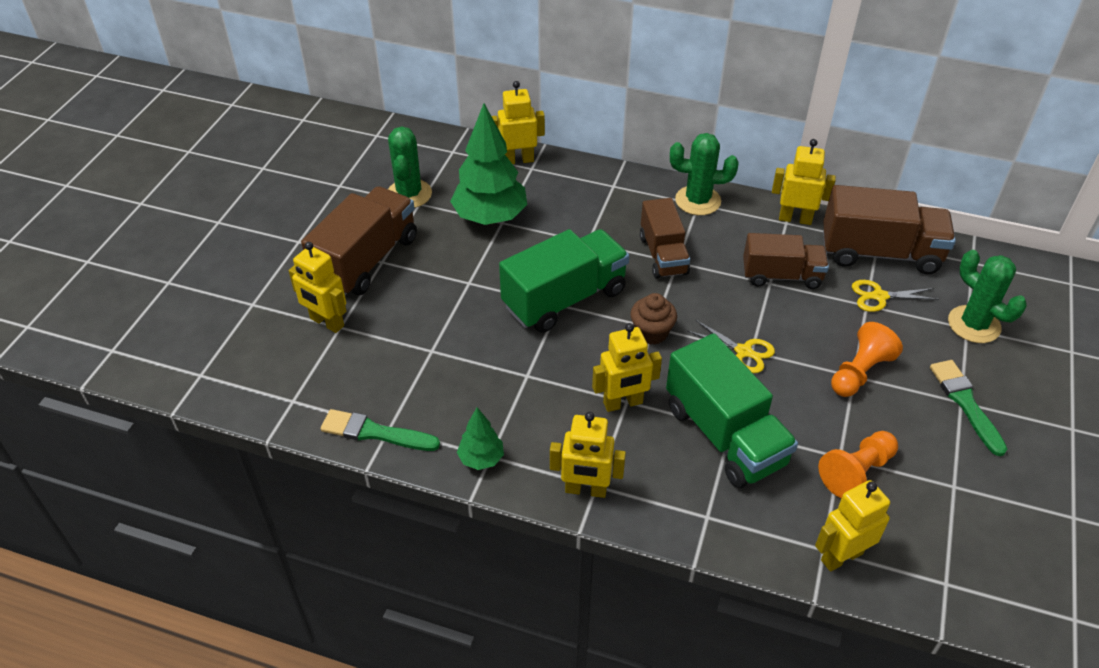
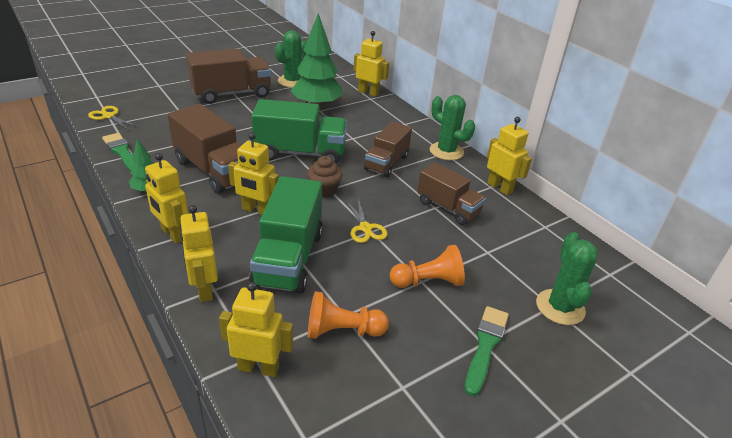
camera: 35 degrees right, 10 degrees down
(326, 322) = (176, 105): yellow robot -> yellow robot (204, 289)
(879, 253) = (538, 232): brown truck -> brown truck (214, 170)
(879, 296) = (504, 253): yellow scissors -> yellow scissors (108, 116)

